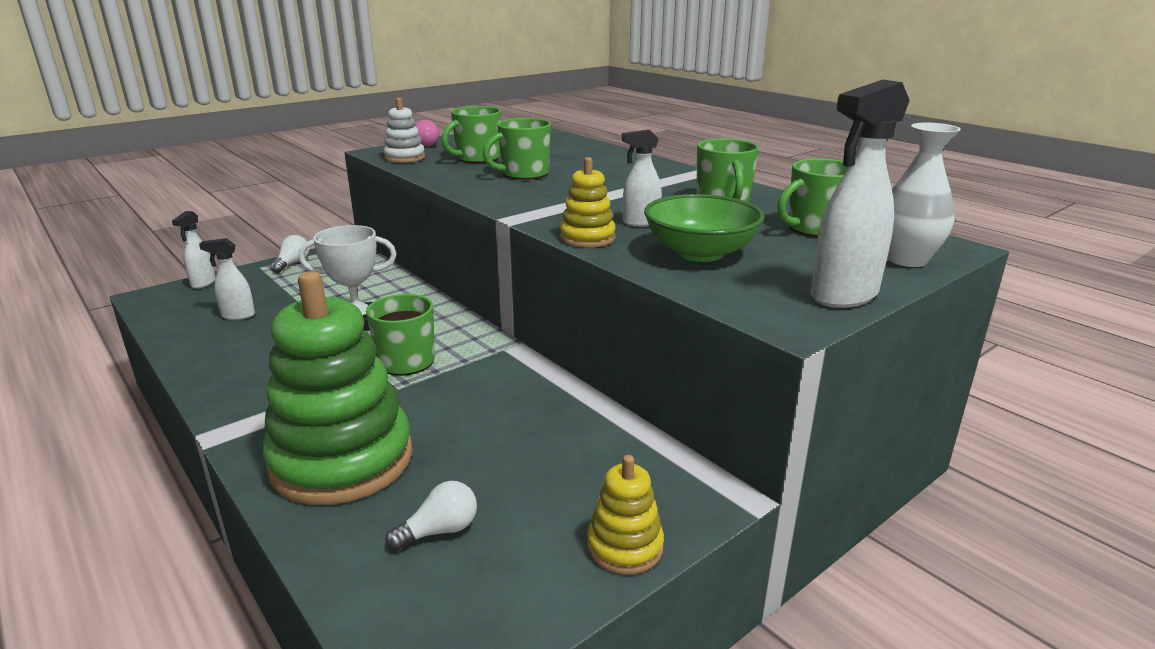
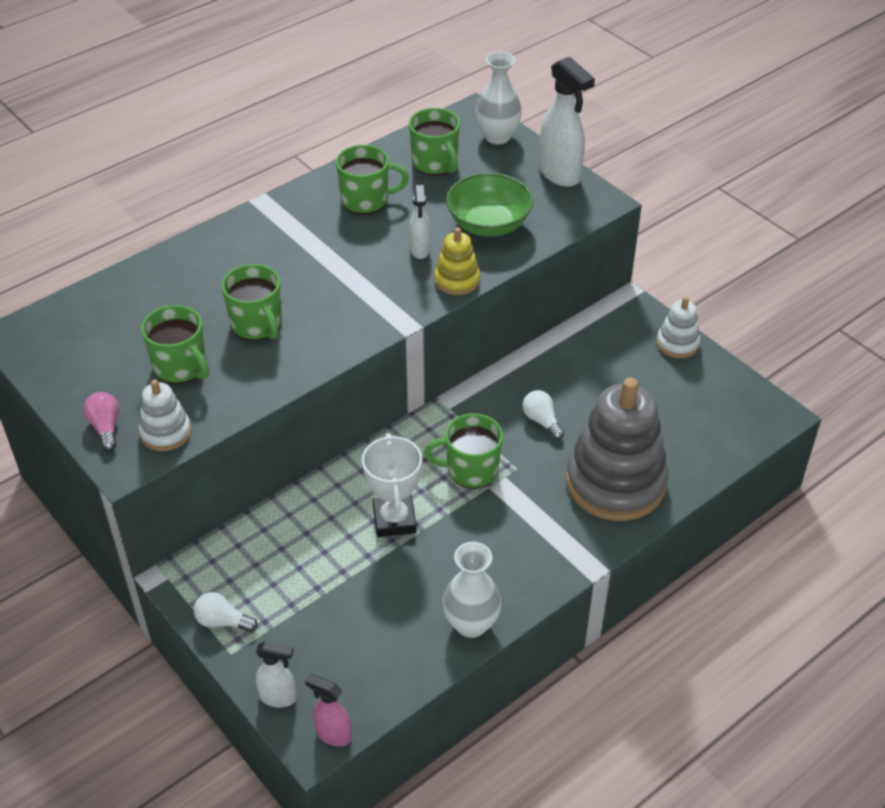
camera: 90 degrees left, 20 degrees up
(147, 302) = (333, 734): none -> pink spray bottle
(202, 359) = (471, 624): none -> white vase
(237, 316) = (374, 628): white spray bottle -> none
(342, 460) = (615, 482): green stacking toy -> grey stacking toy
(440, 531) = (678, 421): white light bulb -> white light bulb (541, 421)
(625, 546) = (677, 343): yellow stacking toy -> white stacking toy

